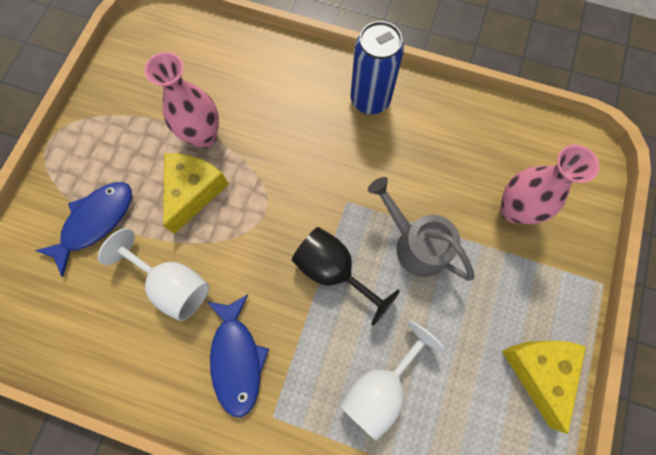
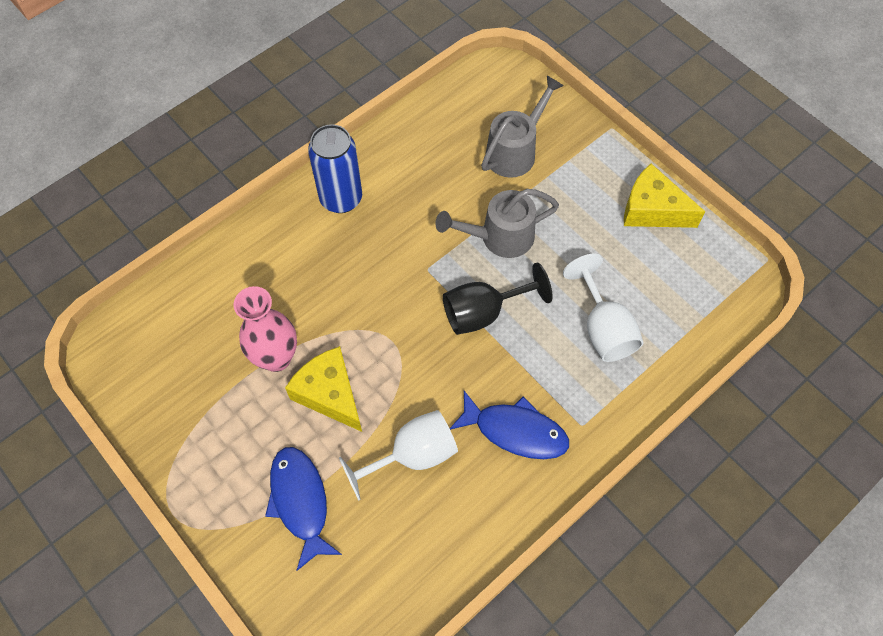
camera: 60 degrees left, 10 degrees down
(513, 210) = (515, 150): pink vase -> grey watering can

